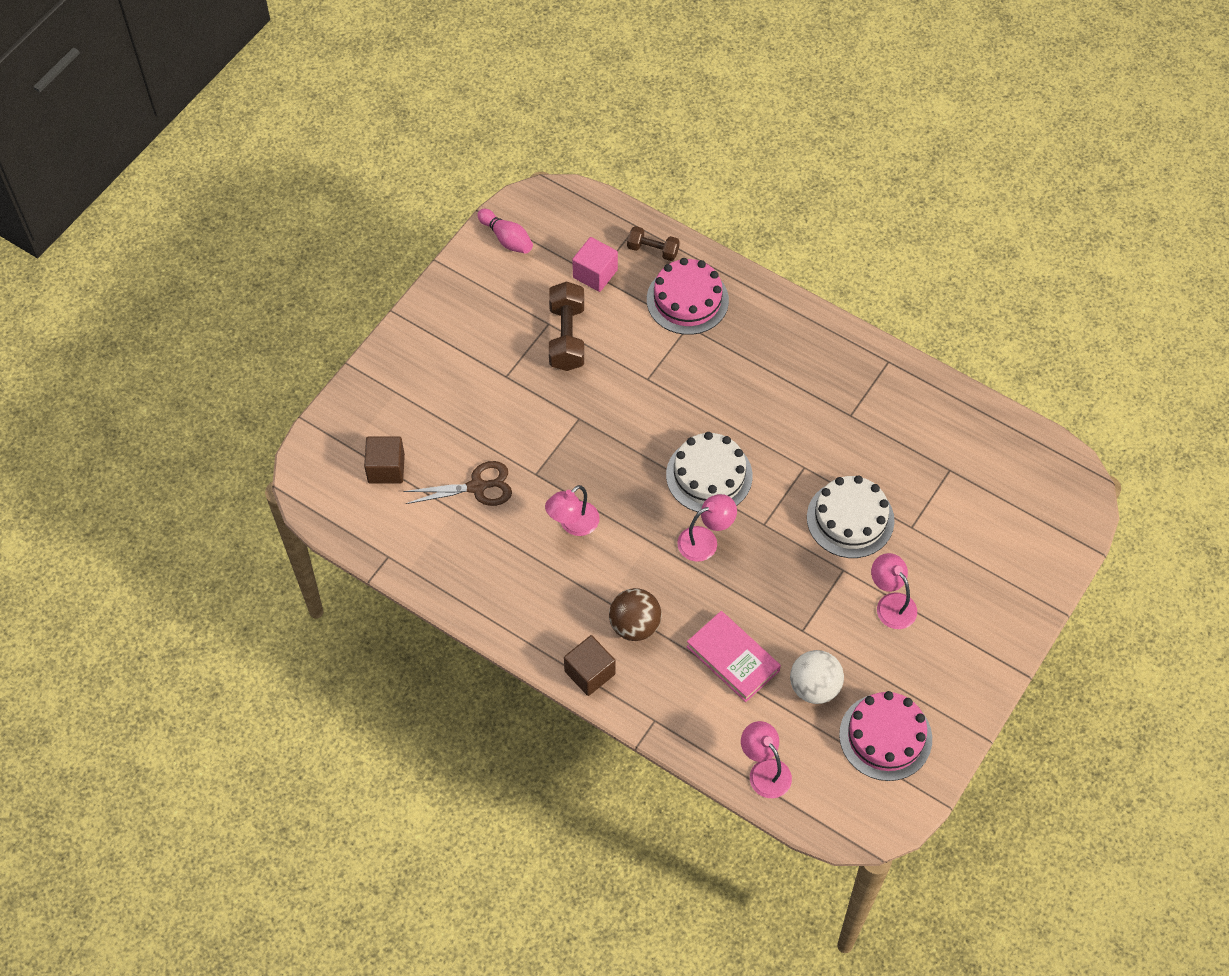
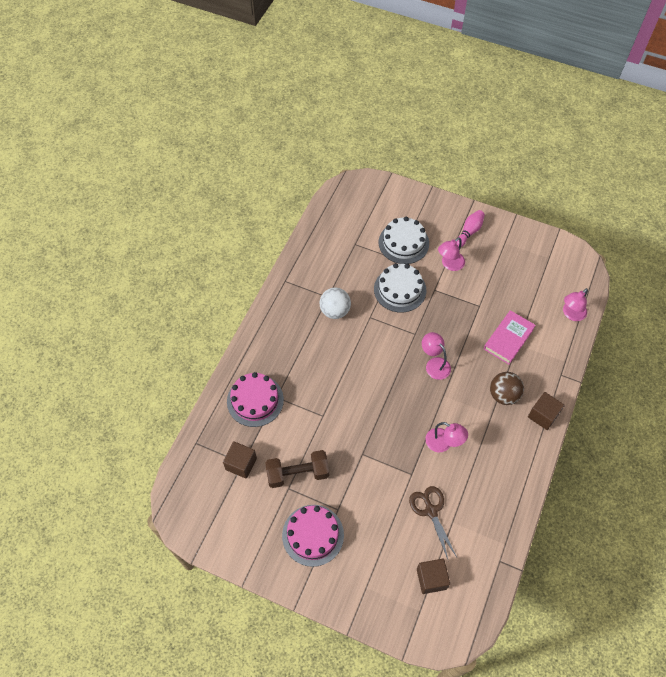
camera: 100 degrees left, 0 degrees up
(506, 238) = (216, 533): pink bowling pin -> pink bowling pin (469, 232)
(595, 274) = (241, 464): pink cube -> brown cube
(653, 250) = (216, 428): brown dumbbell -> none
(709, 475) = (388, 368): white cake -> white cake (403, 243)
(814, 687) = (512, 296): white ball -> white ball (335, 311)
(885, 737) = (530, 259): pink cake -> pink cake (313, 535)

